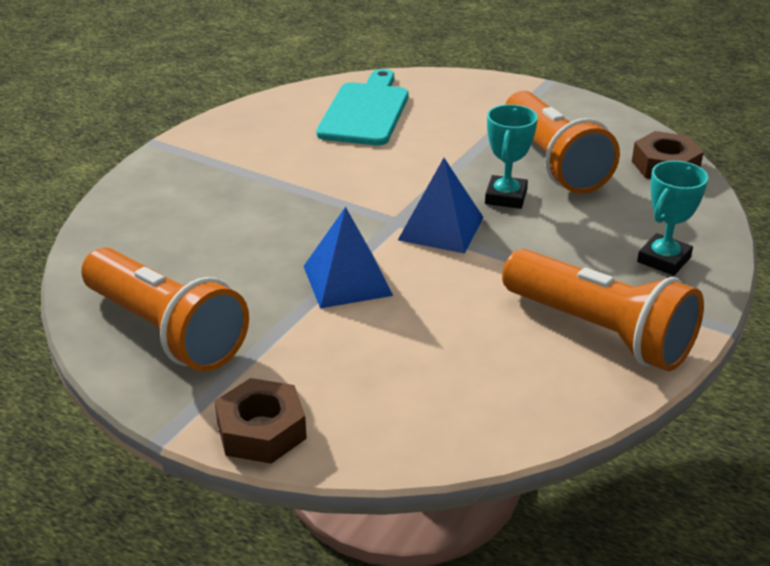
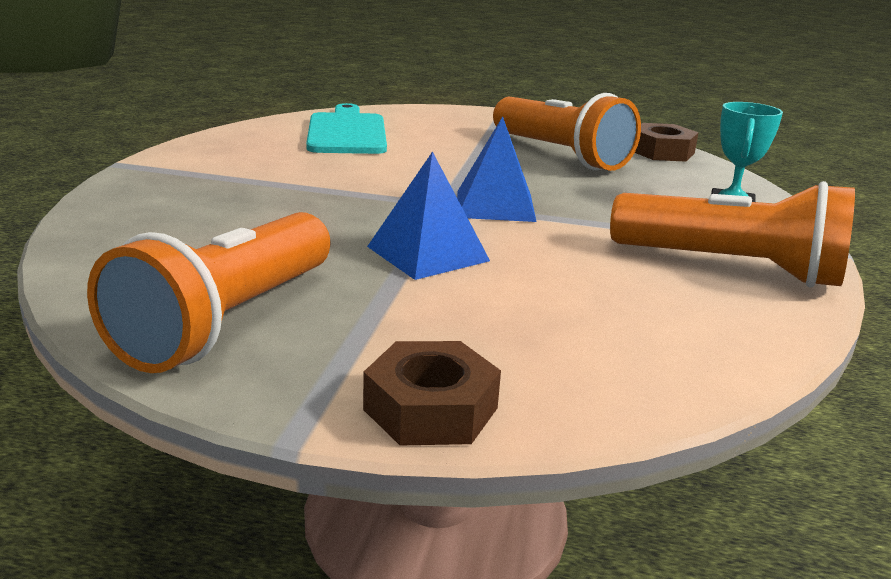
camera: 20 degrees left, 10 degrees down
(166, 331) = (228, 321): orange flashlight -> orange flashlight turned 90 degrees clockwise
(506, 197) = (539, 180): turquoise trophy -> none

